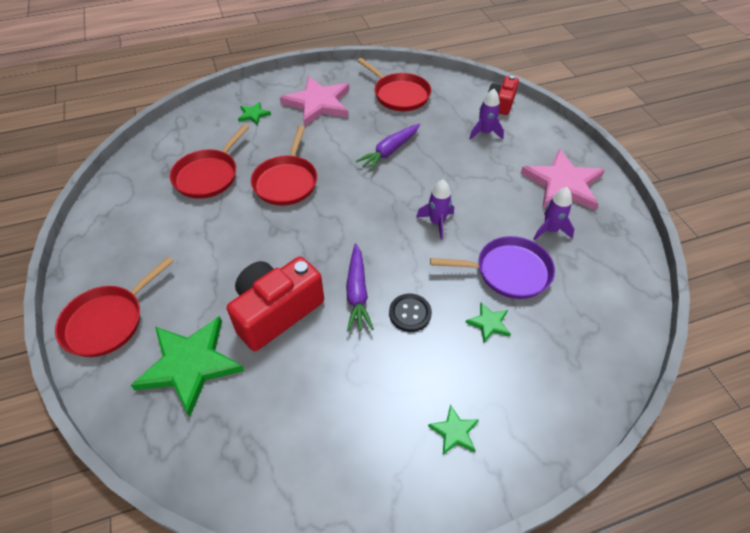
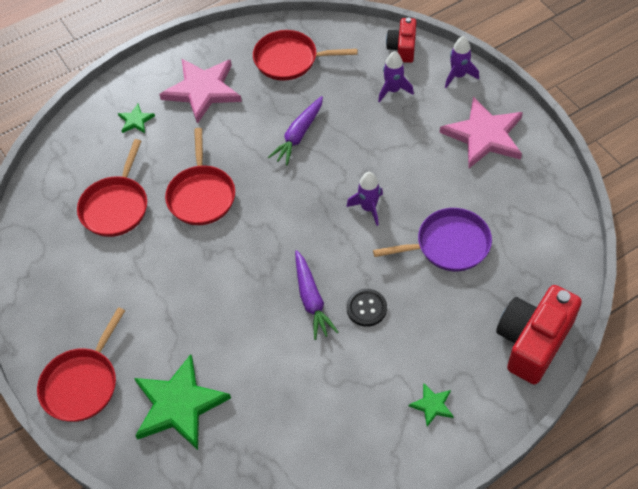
camera: 10 degrees left, 5 degrees up
(276, 312) = (240, 336): red camera -> red camera (533, 341)
(399, 95) = (289, 60): red pan -> red pan turned 150 degrees clockwise
(489, 323) = (441, 301): green star -> none
(550, 230) = (480, 191): purple rocket -> purple rocket (458, 76)

